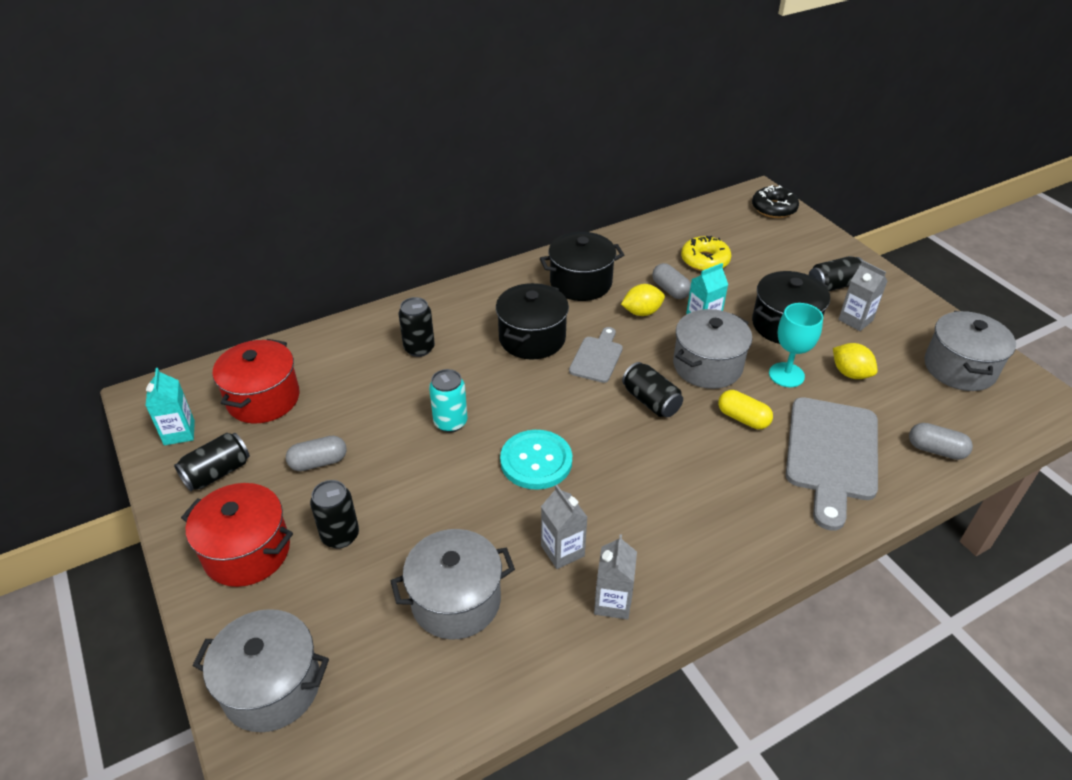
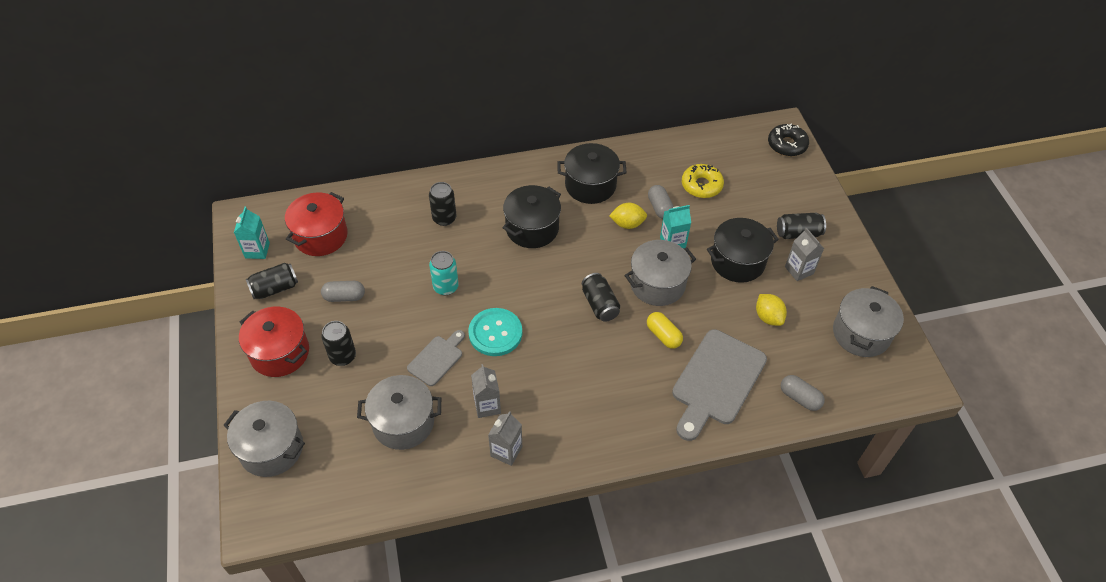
camera: 15 degrees right, 10 degrees up
(597, 357) = (575, 257): grey cutting board -> grey cutting board (437, 359)
(786, 375) = (716, 306): turquoise goblet -> none

